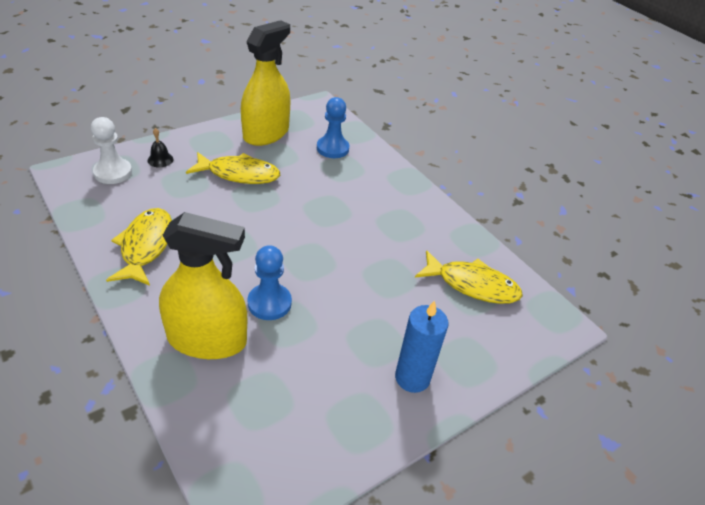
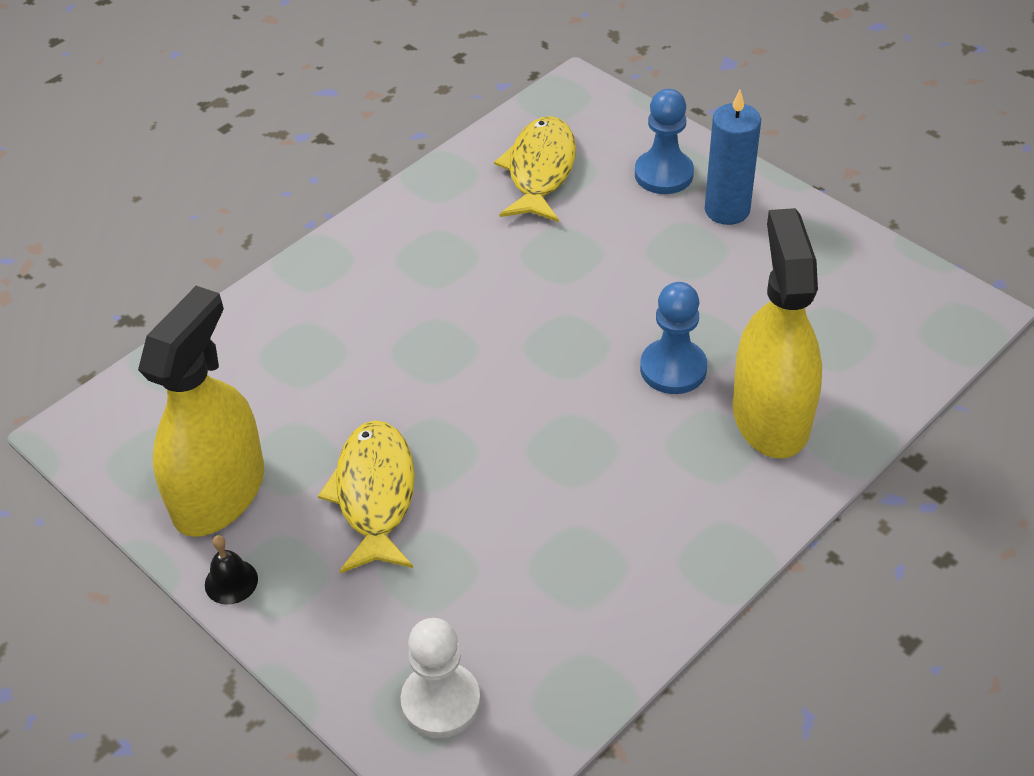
camera: 95 degrees left, 5 degrees up
(145, 246) = (624, 560): yellow fish -> none
(160, 159) = (369, 638): black bell -> black bell (231, 581)
(266, 133) = (219, 493): yellow spray bottle -> yellow spray bottle turned 90 degrees clockwise
(332, 148) = (244, 378): blue pawn -> blue pawn (663, 174)

